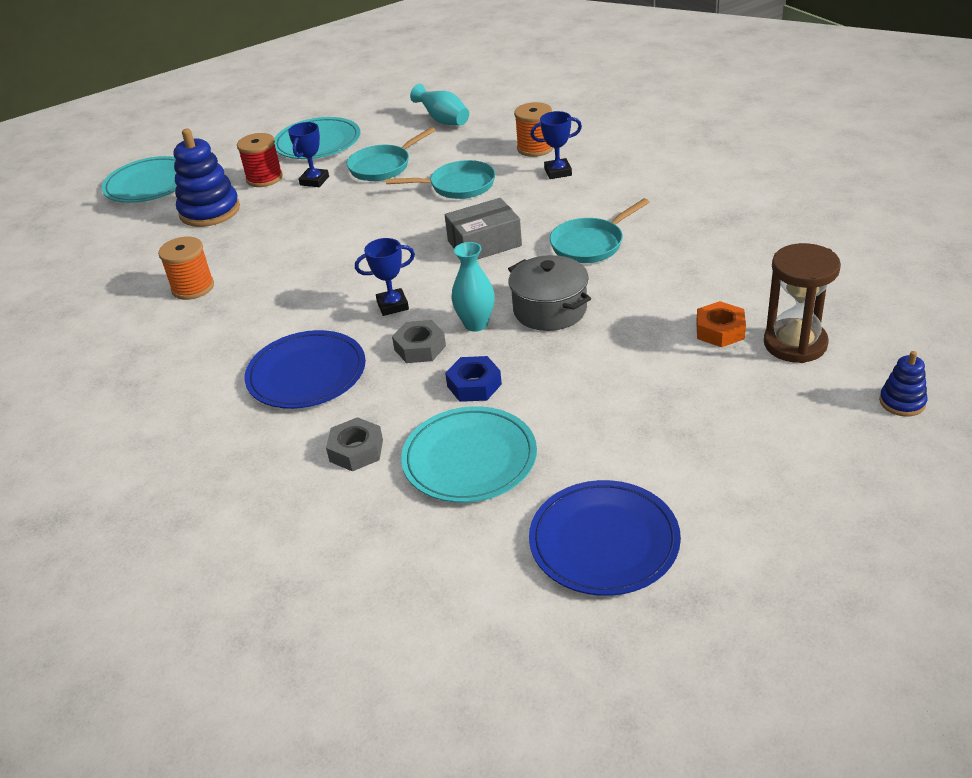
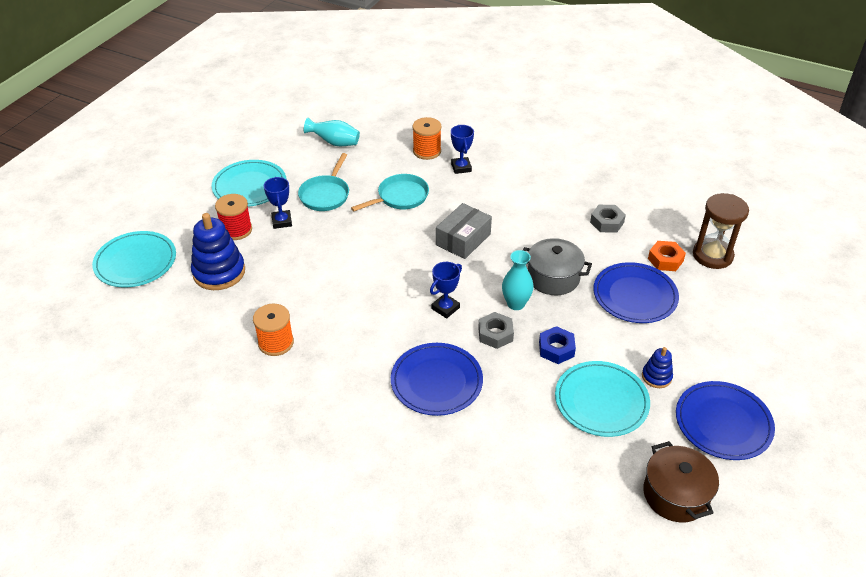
camera: 35 degrees left, 5 degrees up
(356, 450) = (526, 424): grey nut -> grey nut (607, 222)
(453, 597) = (675, 494): none -> brown pot
(558, 172) = (461, 167): blue trophy -> blue trophy turned 60 degrees counterclockwise
(590, 244) = (534, 220): turquoise pan -> none
(635, 358) = (635, 296): none -> blue plate
(902, 402) = (794, 275): blue stacking toy -> blue stacking toy (656, 376)

